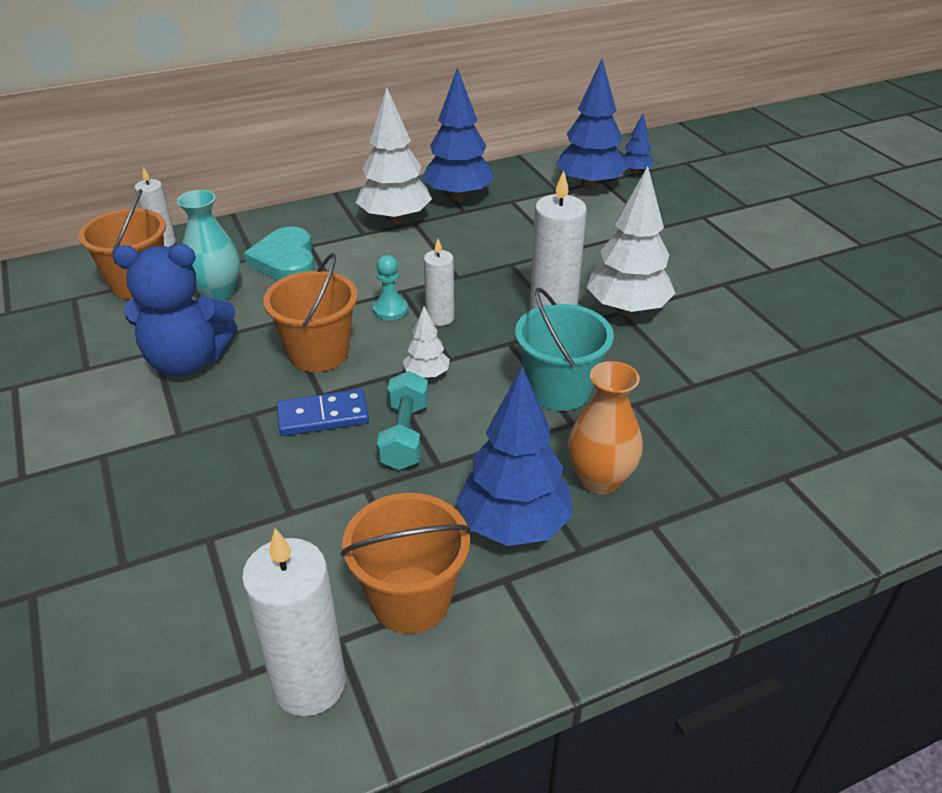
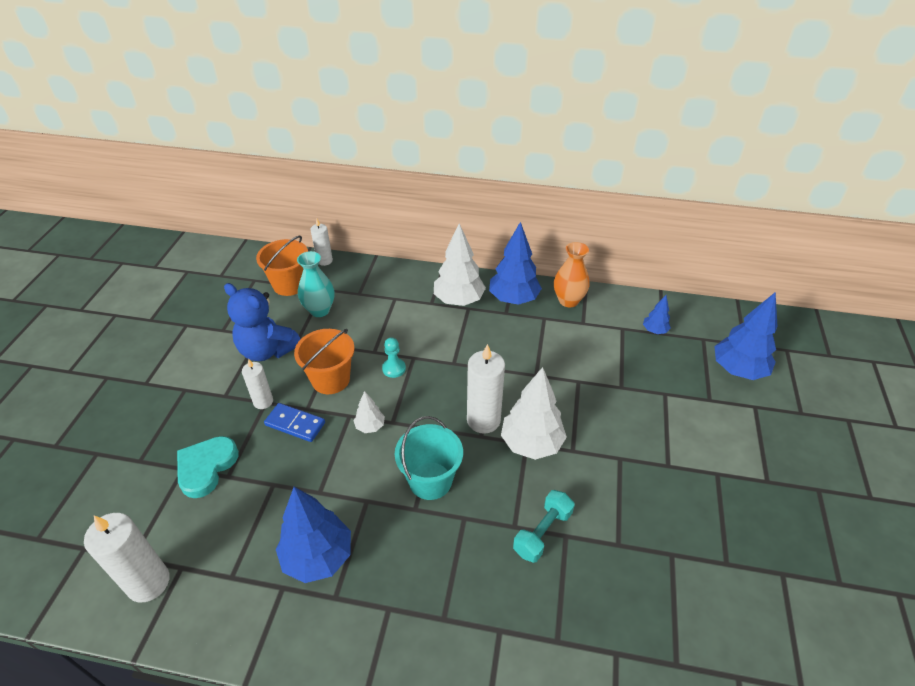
camera: 35 degrees right, 5 degrees up
(285, 260) = (372, 303): turquoise heart -> turquoise heart (206, 467)
(404, 435) = (321, 461): turquoise dumbbell -> turquoise dumbbell (542, 532)
(410, 599) = (230, 567): orange bucket -> none
(440, 318) = (415, 389): white candle -> white candle (263, 401)
(589, 185) = (609, 328): blue tree -> blue tree (738, 370)
(600, 479) = (391, 558): orange vase -> orange vase (568, 301)

